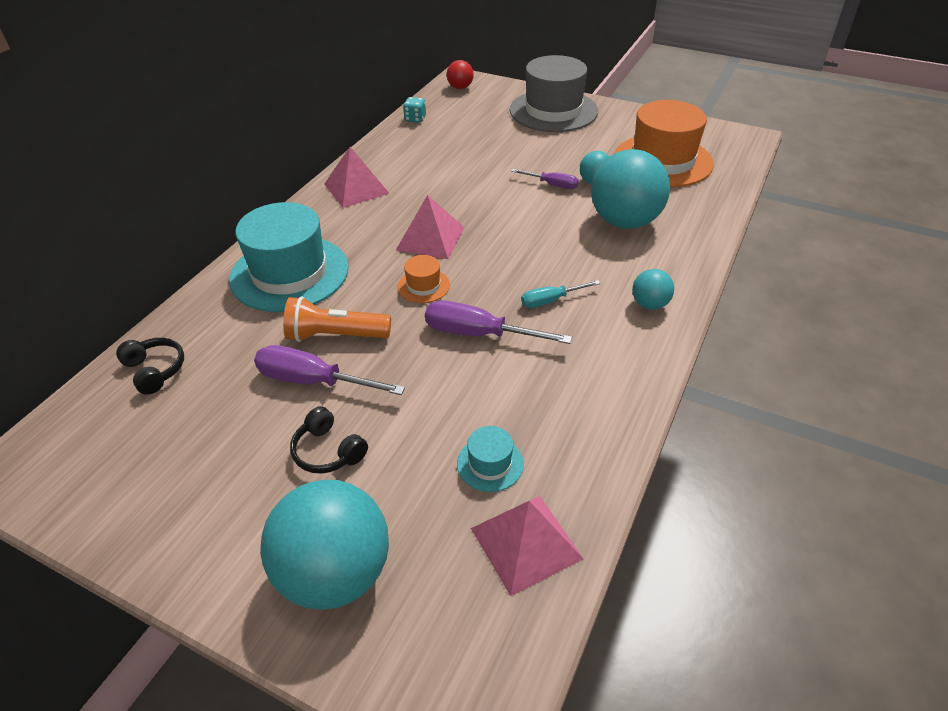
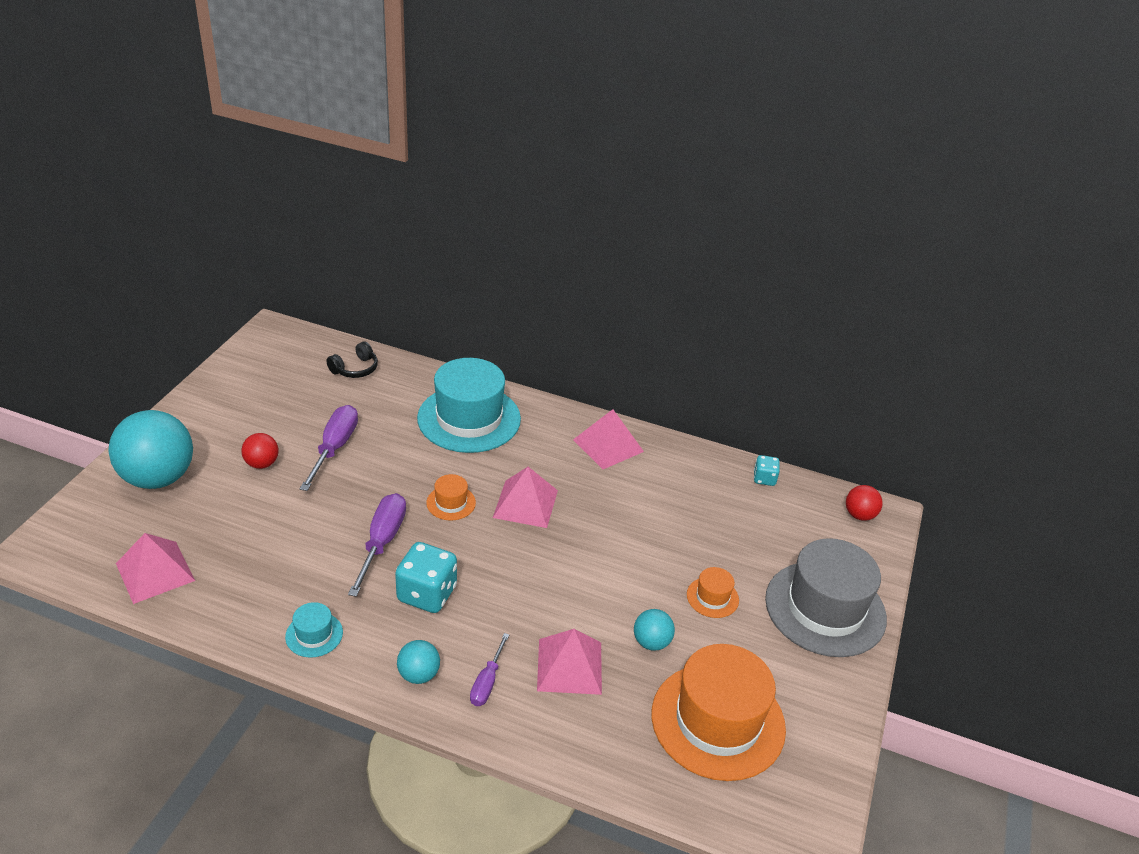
camera: 80 degrees right, 5 degrees down
(328, 451) = (262, 463): black headphones -> red ball
(335, 336) = (386, 454): orange flashlight -> none
(490, 464) = (232, 551): turquoise hat -> turquoise hat (314, 634)
(545, 152) = (712, 597): none -> orange hat
(551, 301) = (427, 594): turquoise screwdriver -> turquoise dice
(552, 185) = (639, 601): purple screwdriver -> purple screwdriver (487, 682)
(624, 221) = (569, 666): turquoise ball -> pink pyramid

